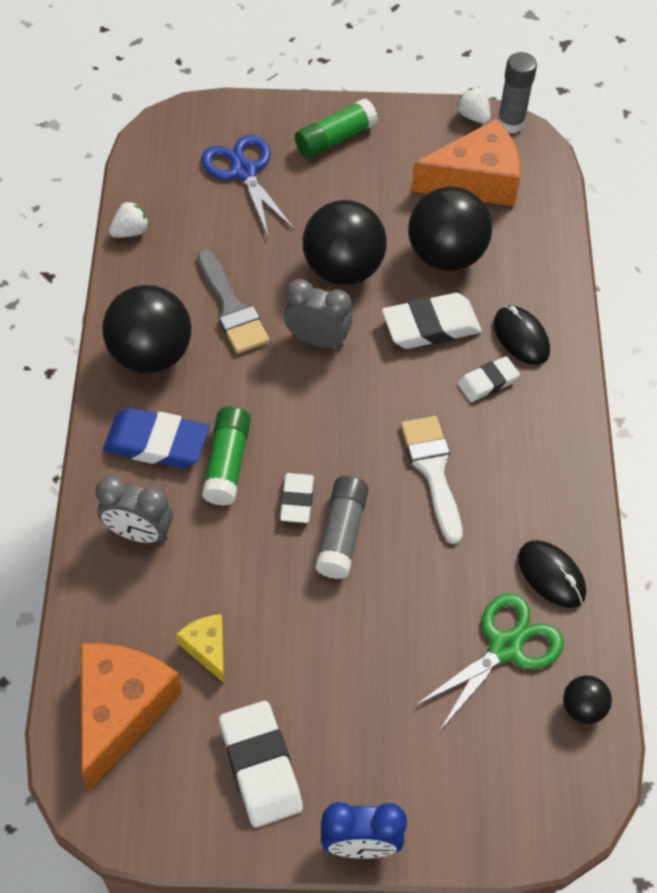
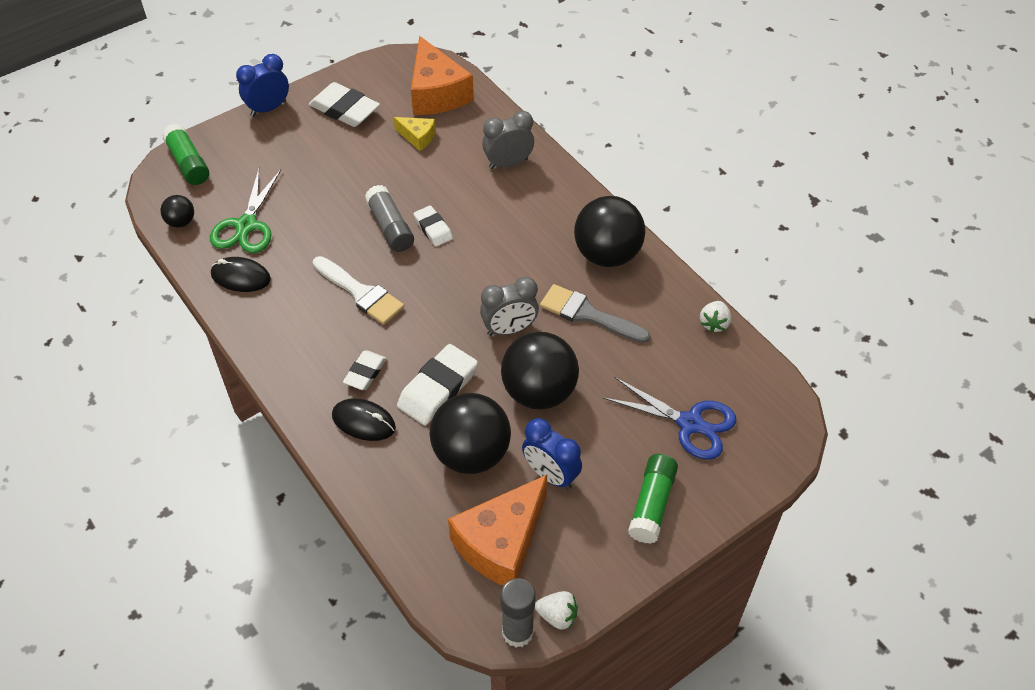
camera: 145 degrees right, 5 degrees down
(157, 443) = (547, 210): blue eraser -> none
(227, 463) = (494, 224): green glue stick -> green glue stick (188, 163)
(394, 202) = (550, 475): none -> blue clock

